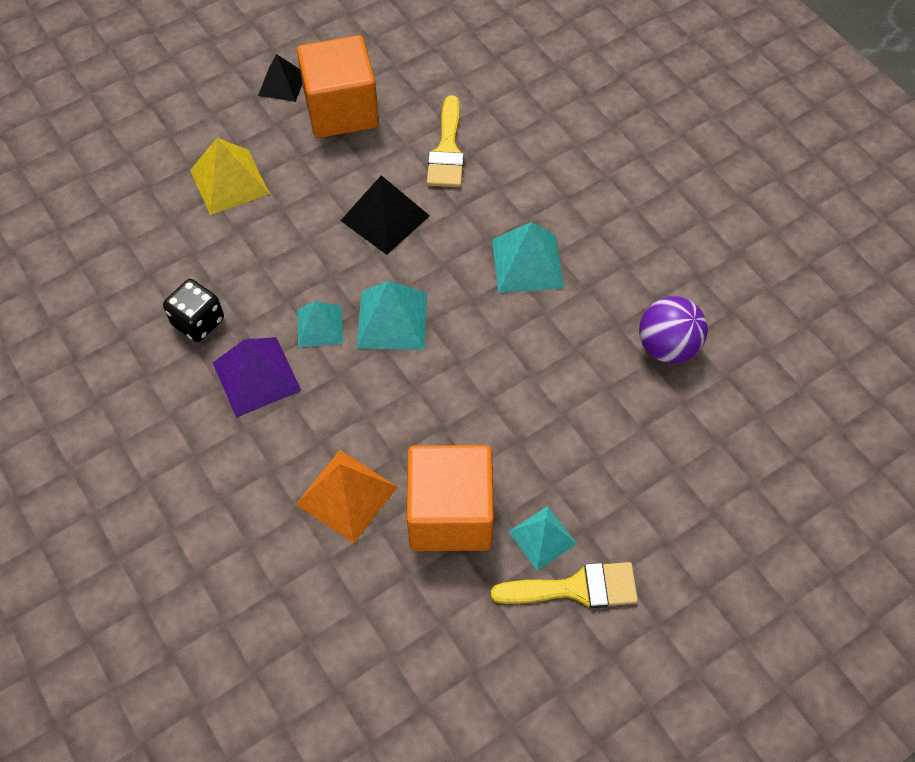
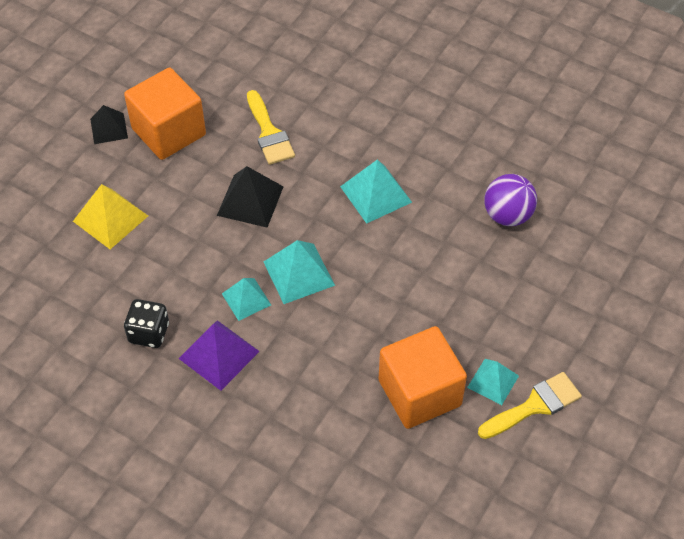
camera: 25 degrees left, 5 degrees down
(347, 495) = (337, 411): orange pyramid -> none

